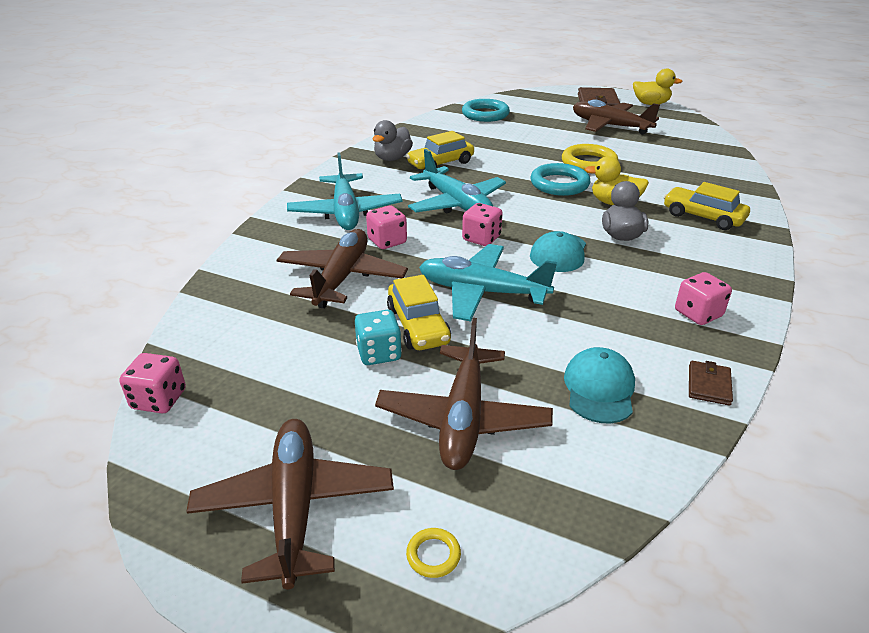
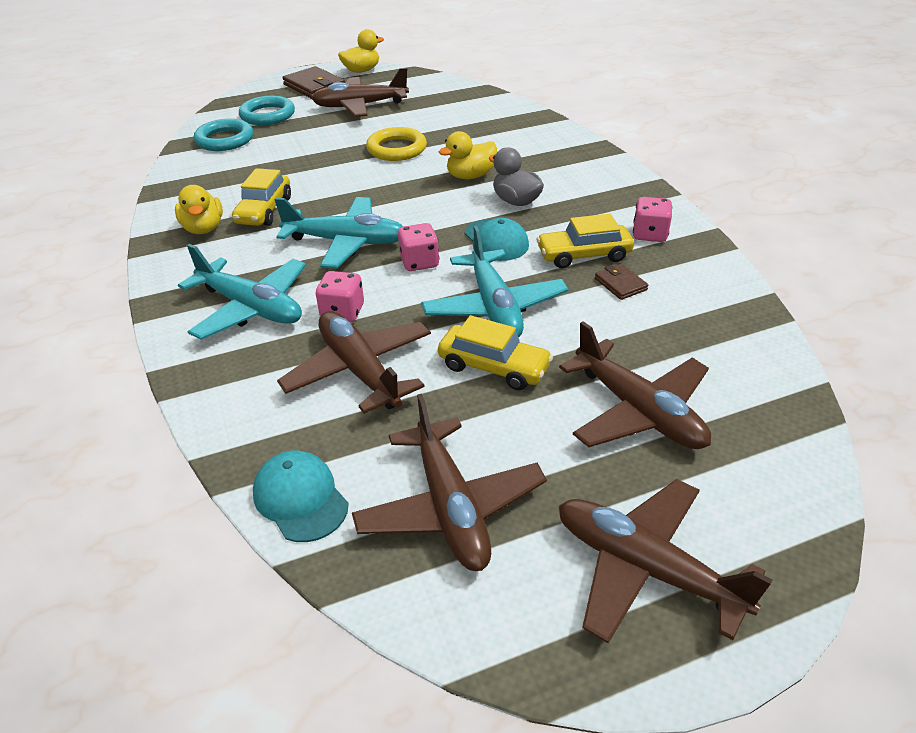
camera: 45 degrees left, 5 degrees up
(159, 399) = (390, 598): pink dice -> none
(260, 381) = (450, 507): none -> brown plane
(379, 353) = (503, 410): turquoise dice -> none
(392, 158) = (203, 228): grey duck -> yellow duck
(433, 555) = (769, 513): yellow ring -> none
(482, 292) = (494, 307): turquoise plane -> turquoise plane turned 75 degrees counterclockwise
(559, 184) = (403, 180): turquoise ring -> turquoise ring (267, 115)
(599, 388) = (678, 326): turquoise cap -> turquoise cap (300, 498)
(703, 217) = (545, 157): yellow car -> yellow car (584, 255)
(709, 385) = (725, 281): brown wallet -> brown wallet (620, 284)

